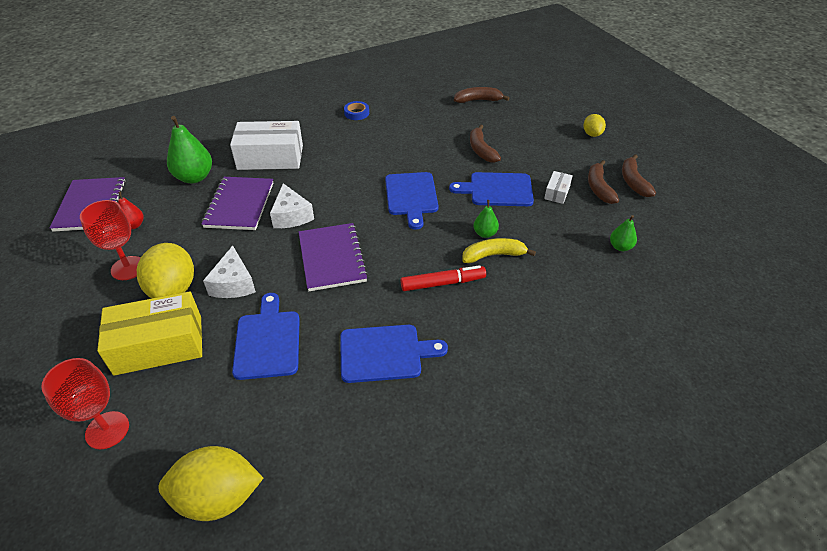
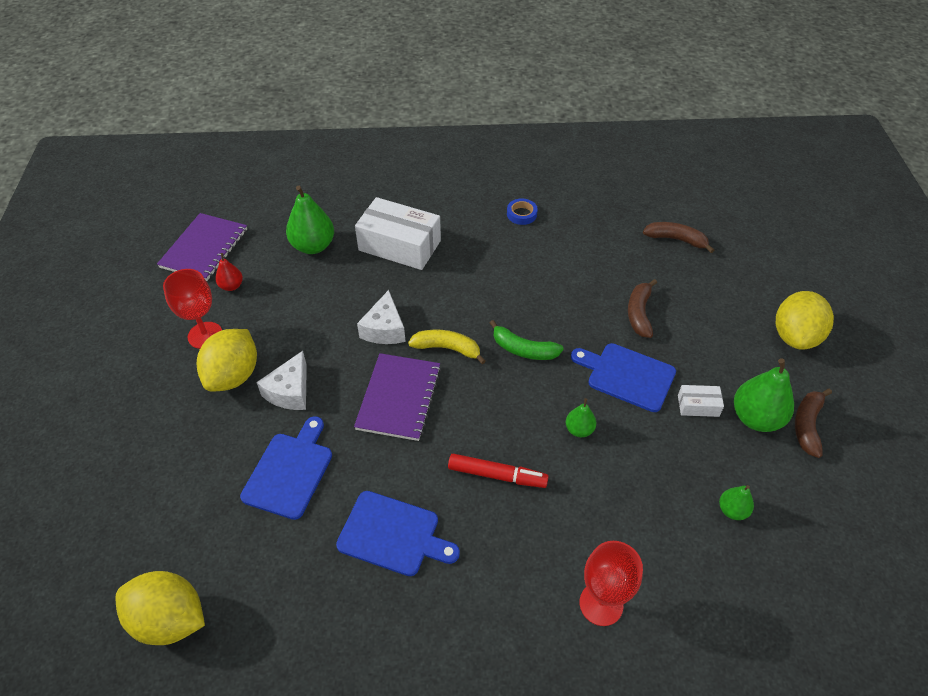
camera: 25 degrees right, 5 degrees up
(107, 430) = (113, 506): red goblet -> red goblet (601, 604)
(159, 345) = (193, 434): yellow box -> none
(240, 205) = (340, 297): purple notebook -> none
(411, 196) = (523, 349): blue cutting board -> green banana
(493, 255) = (573, 462): yellow banana -> yellow banana (447, 348)
(557, 192) = (698, 406): white box -> white box turned 45 degrees clockwise
(592, 134) = (795, 336): yellow lemon -> yellow lemon, size x1.87
(599, 188) = (756, 418): brown banana -> green pear

